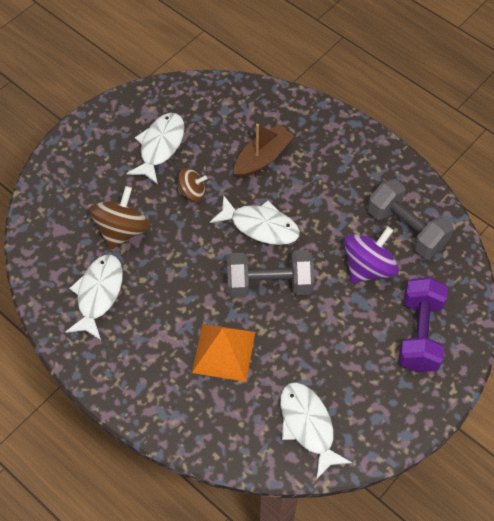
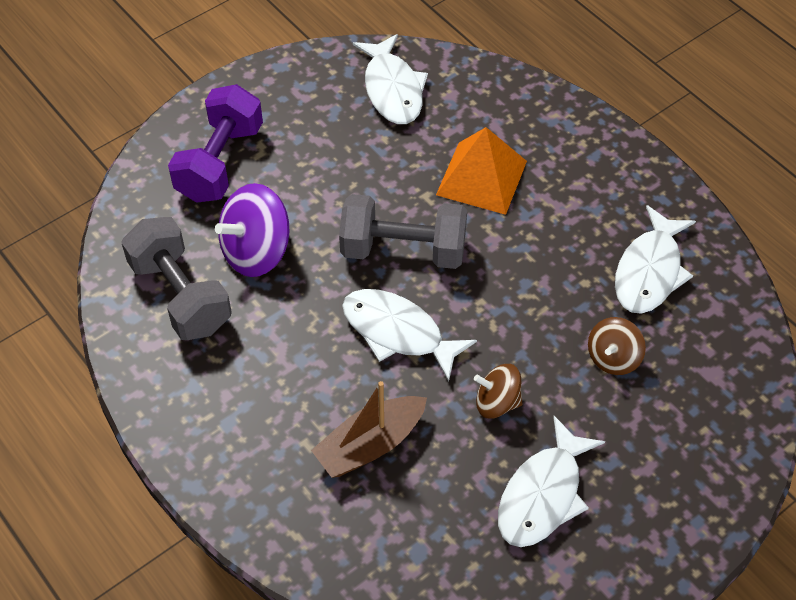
camera: 170 degrees left, 5 degrees down
(122, 230) = (613, 358): brown spinning top -> brown spinning top, size x0.60

